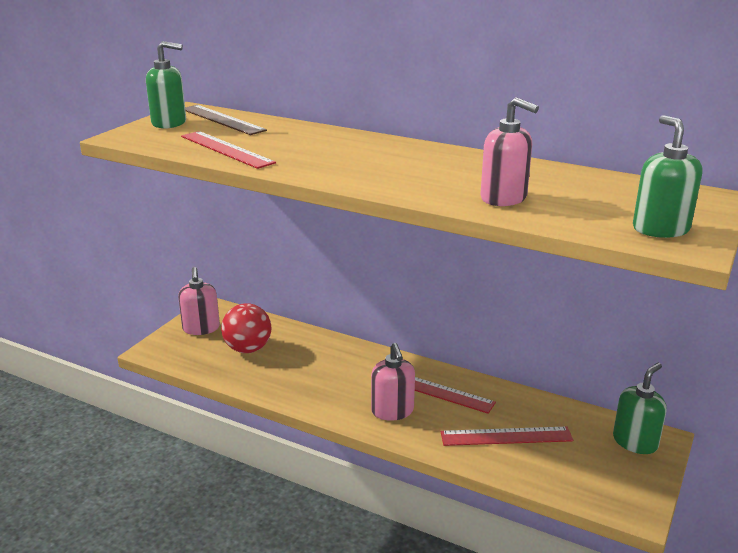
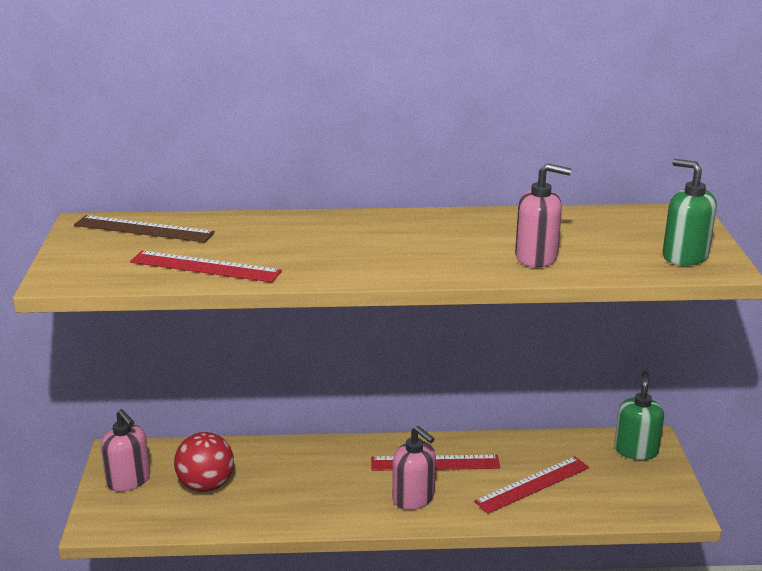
camera: 30 degrees left, 0 degrees up
(169, 123) = (88, 247): green soap dispenser -> none

